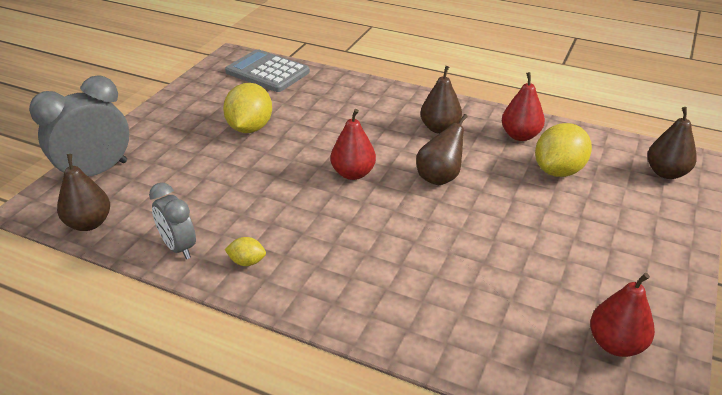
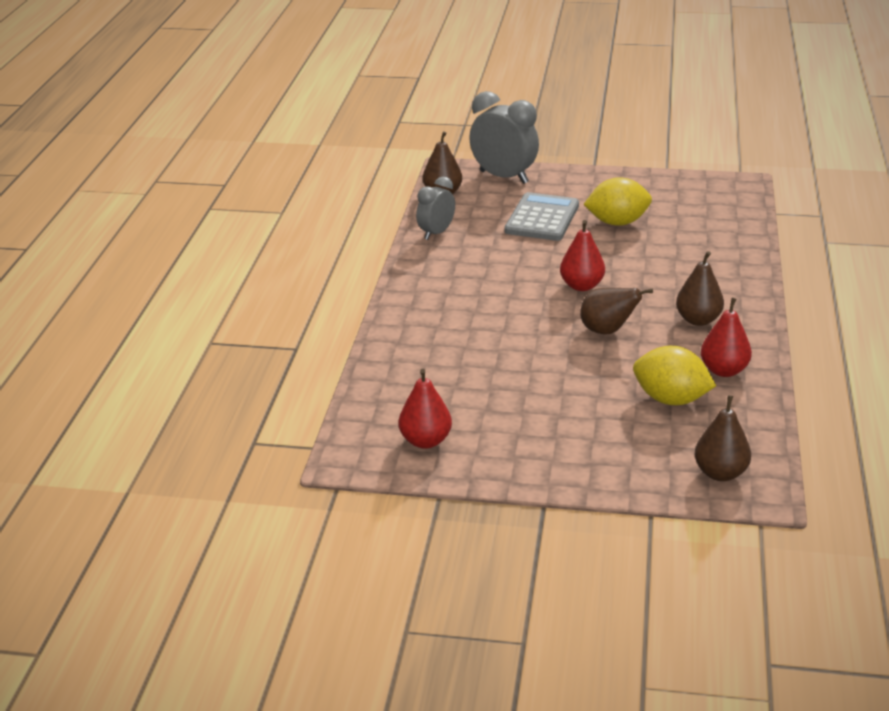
camera: 75 degrees right, 5 degrees down
(247, 262) = (435, 263): yellow lemon -> none
(267, 72) = (727, 208): grey calculator -> grey calculator (542, 218)

